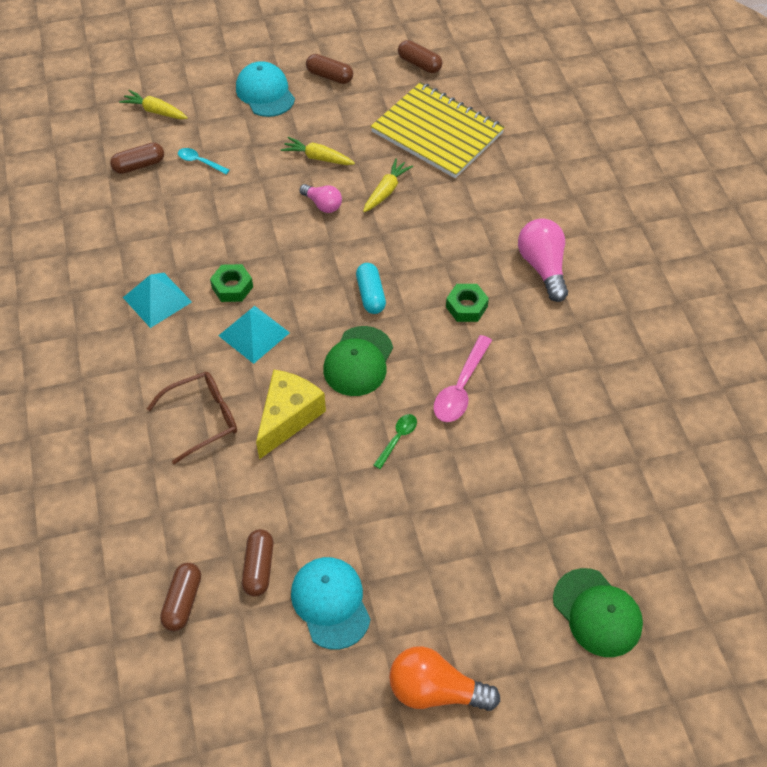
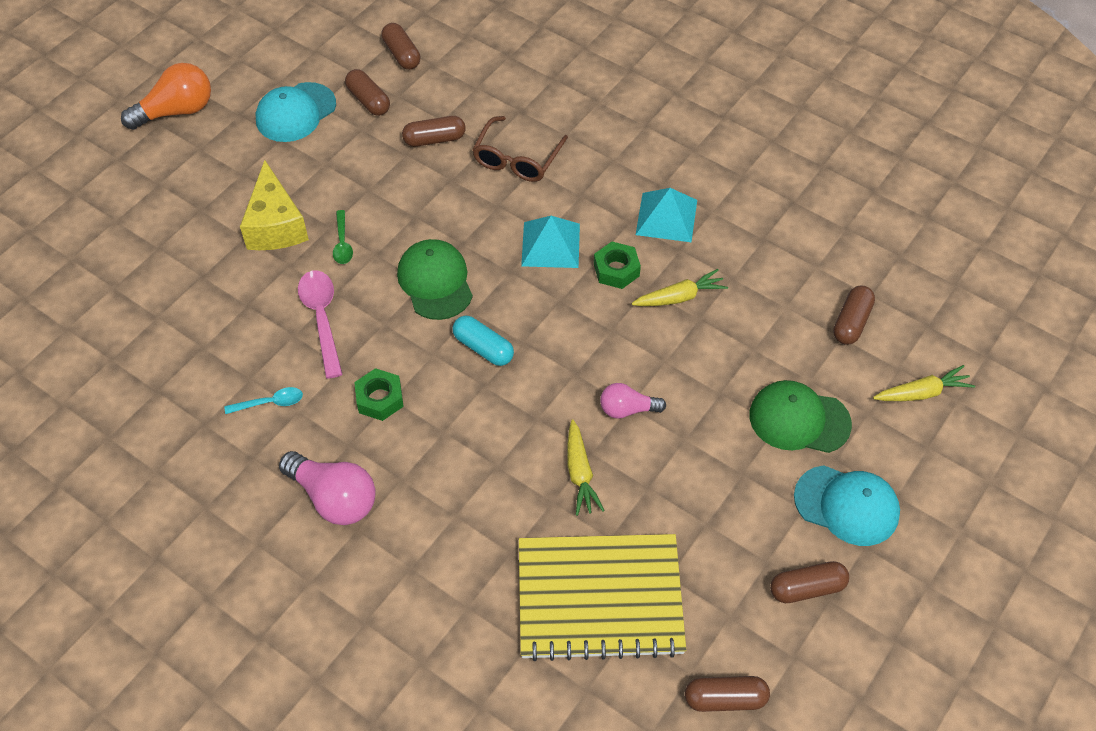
camera: 140 degrees right, 0 degrees up
(200, 162) = (801, 368): turquoise spoon -> turquoise spoon (270, 403)
(244, 484) = (434, 139): none -> brown capsule
(288, 417) = (450, 202): yellow cheese -> yellow cheese (275, 225)
(318, 158) = (693, 462): yellow carrot -> yellow carrot (679, 297)
(330, 603) = (295, 112): turquoise cap -> turquoise cap turned 105 degrees clockwise
(597, 612) = (81, 223): green cap -> green cap (799, 419)

